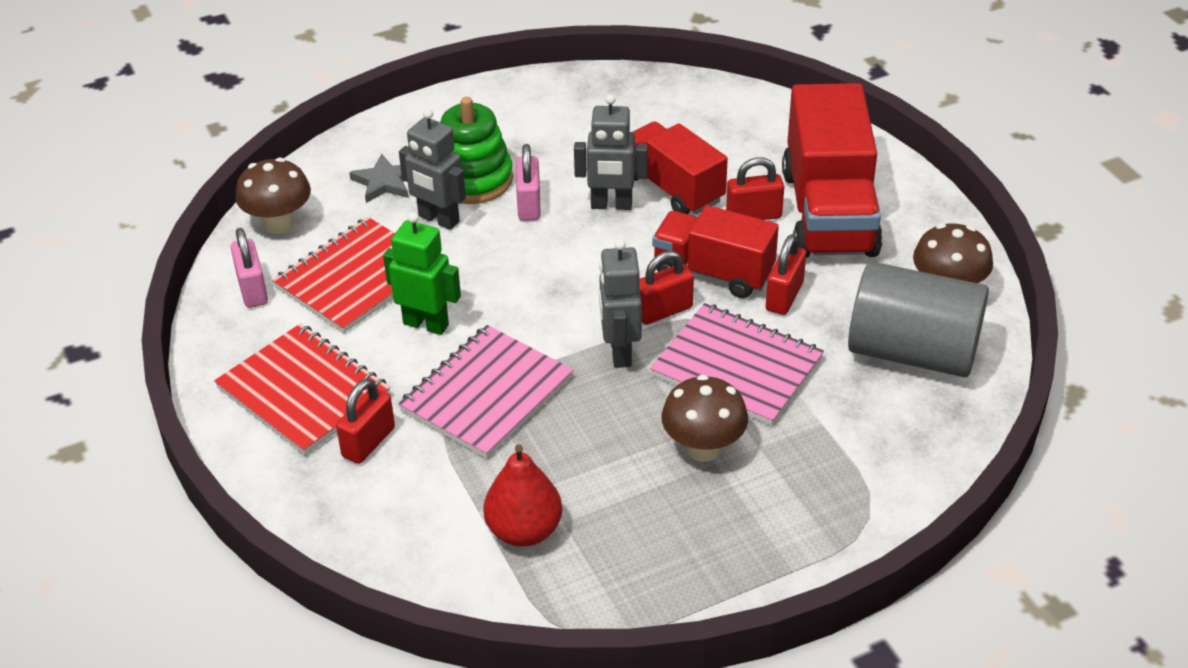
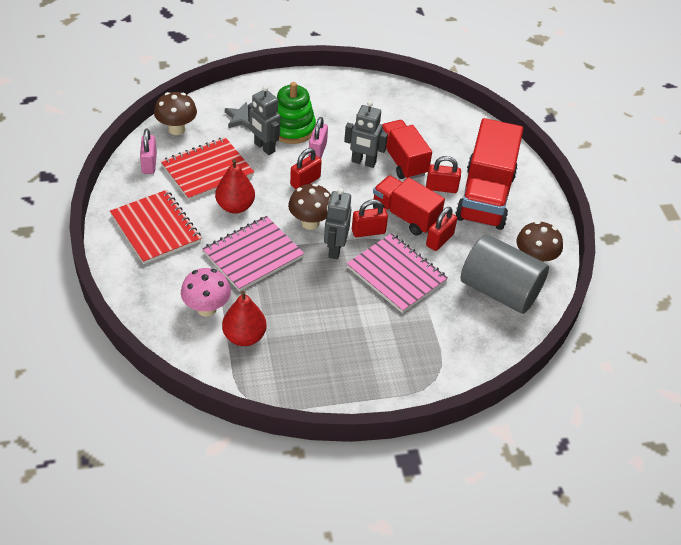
camera: 10 degrees right, 5 degrees up
(368, 442) = (180, 266): red padlock -> red padlock (305, 181)
(426, 324) = (235, 206): green robot -> red pear
(442, 501) = (206, 308): none -> pink mushroom
(703, 449) = (359, 316): brown mushroom -> brown mushroom (310, 223)

